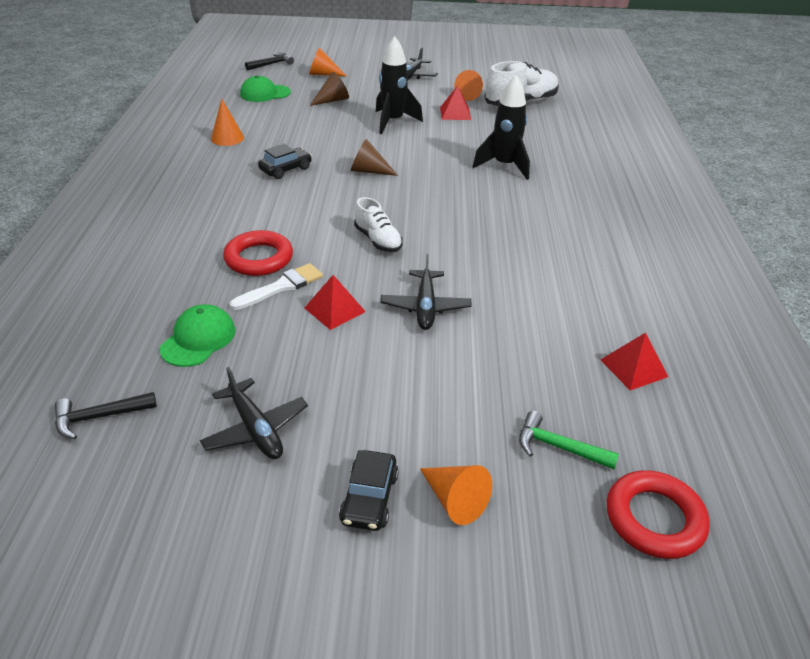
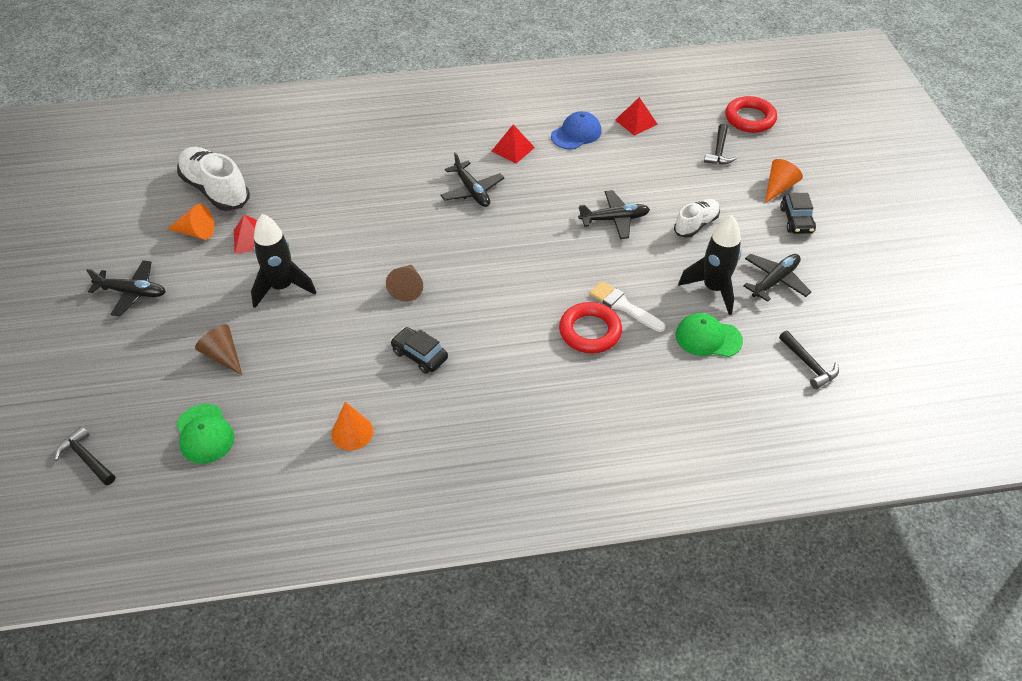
camera: 100 degrees left, 10 degrees up
(323, 74) = (129, 385): orange cone -> none
(334, 309) = (639, 268): red pyramid -> red pyramid (513, 149)
(369, 498) = (796, 220): black car -> black car turned 90 degrees clockwise
(378, 240) = (533, 260): white shoe -> white shoe (696, 224)
(498, 217) = (472, 191): none -> black plane
(504, 166) = (374, 193): black rocket -> black rocket (713, 289)
(558, 447) = (719, 151): green hammer -> black hammer
(603, 306) = (576, 134): none -> blue cap

